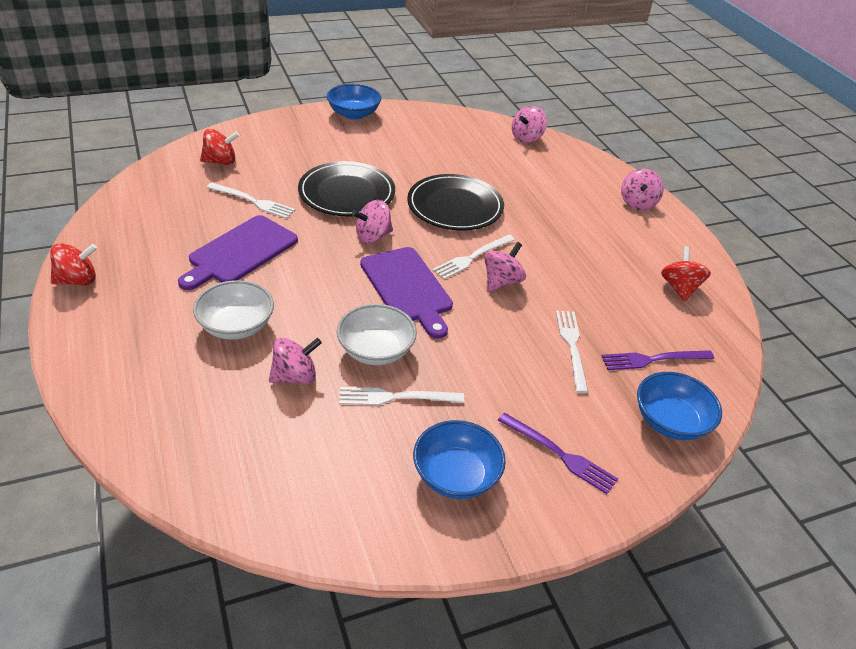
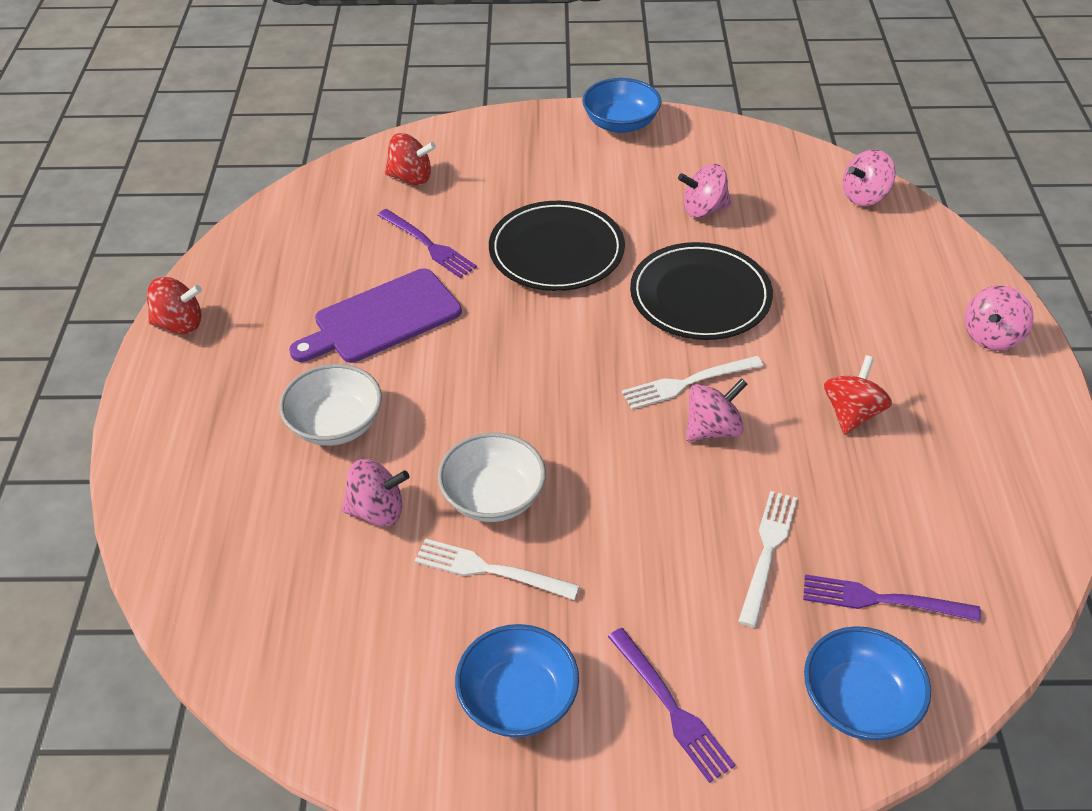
camera: 25 degrees right, 5 degrees up
(253, 201) = (428, 245): white fork -> purple fork
(373, 236) = (563, 325): pink spinning top -> pink spinning top (703, 209)
(407, 288) = (575, 413): purple cutting board -> none
(679, 288) = (986, 494): red spinning top -> red spinning top (852, 413)

